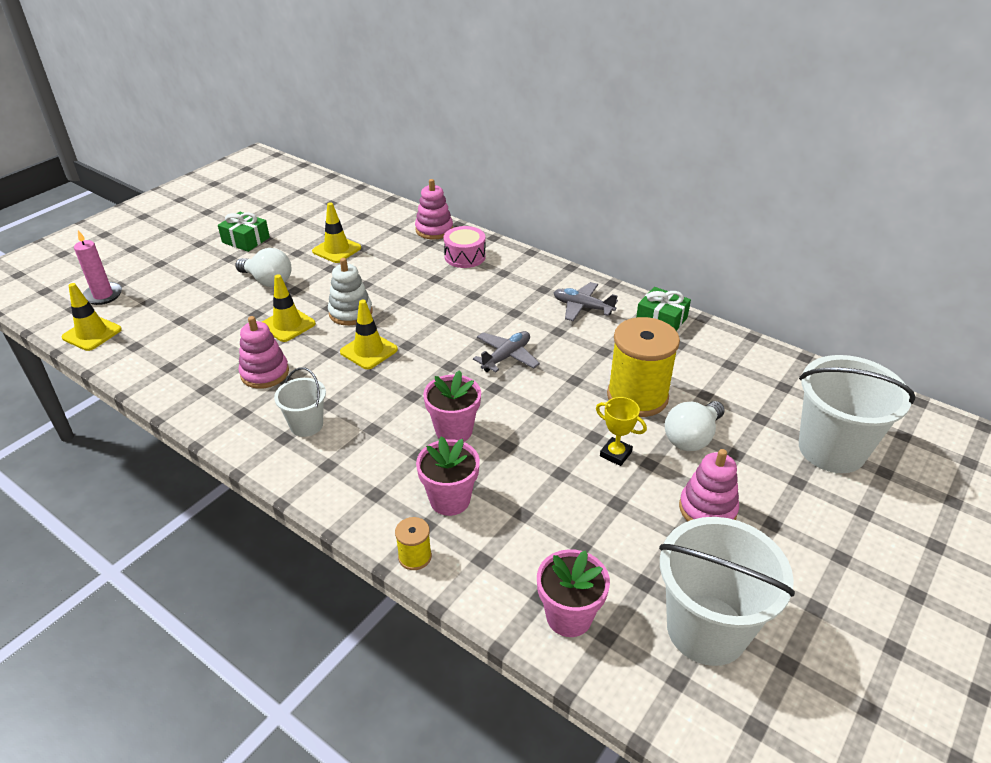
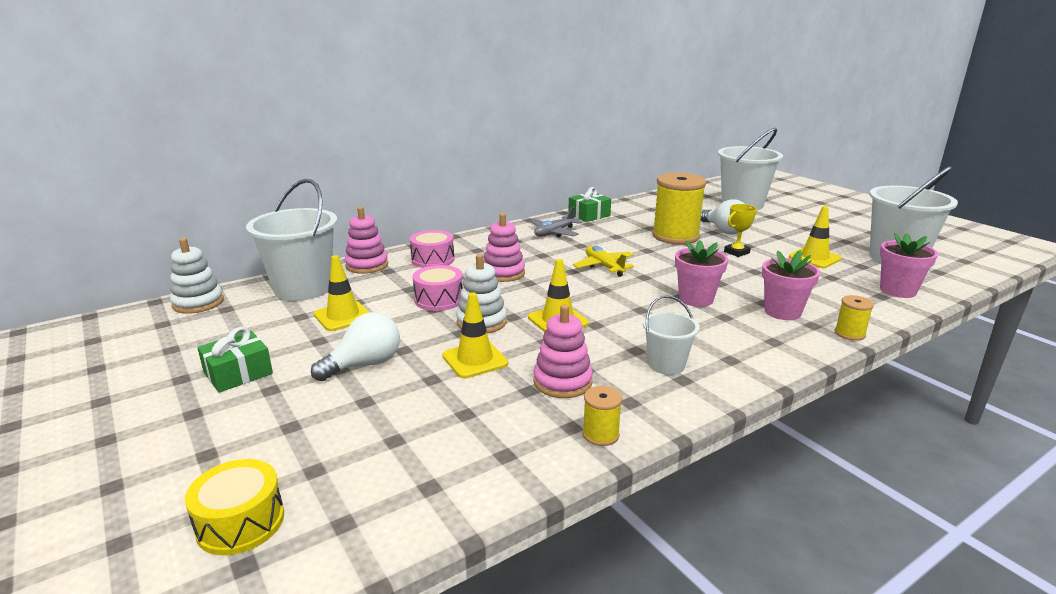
camera: 70 degrees left, 15 degrees down
(92, 333) = (356, 536): yellow traffic cone -> yellow traffic cone (814, 258)
(103, 295) = (240, 522): pink candle -> yellow drum
(196, 404) = (600, 434): none -> yellow spool
(335, 190) = (198, 303): none -> white stacking toy
(376, 218) = (303, 288): none -> white bucket
(383, 282) = (439, 299): none -> pink drum
(506, 357) = (604, 267): grey plane -> yellow plane
(707, 509) = (793, 239): pink stacking toy -> pink stacking toy (503, 273)

